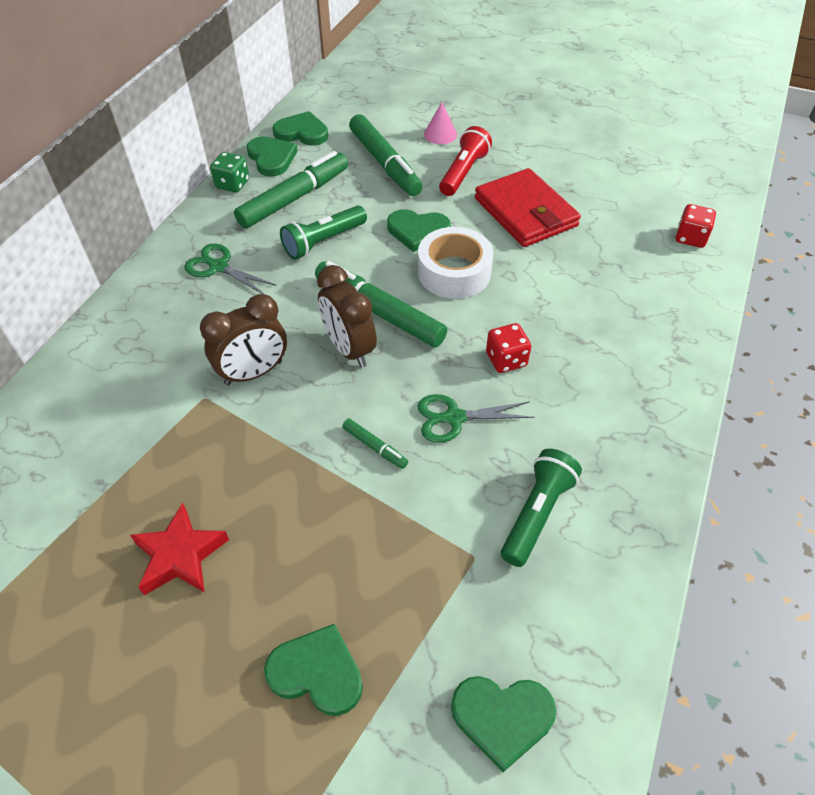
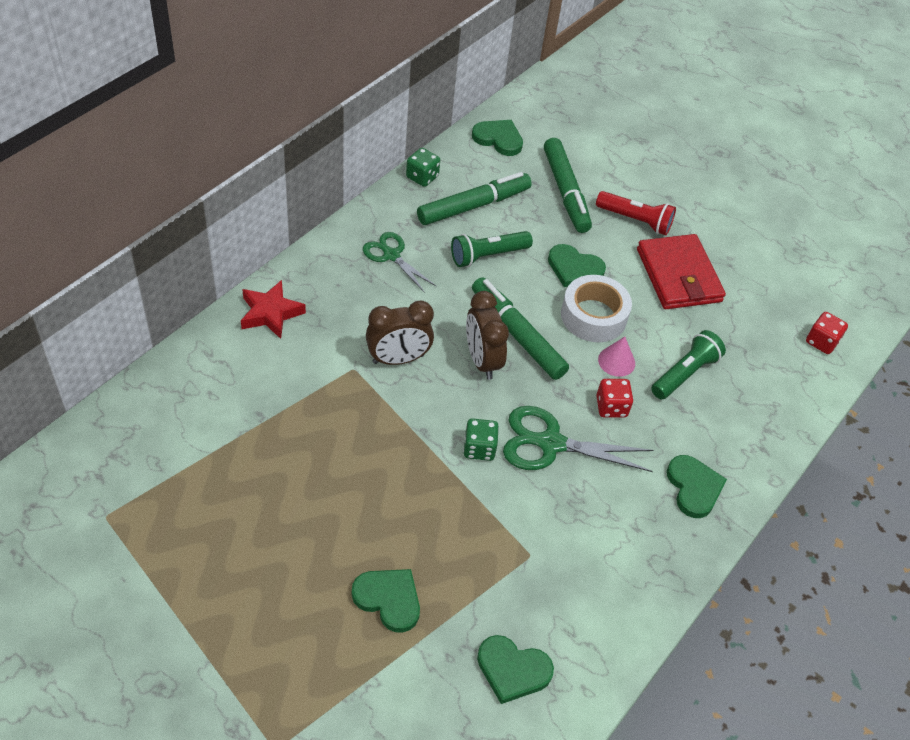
camera: 10 degrees right, 0 degrees up
(180, 555) = (308, 487): red star -> red star (270, 313)
(271, 158) = (463, 159): green heart -> green heart (694, 487)
(375, 447) = (479, 448): green marker -> green dice
(440, 134) = (627, 174): pink cone -> pink cone (616, 361)
(454, 418) = (551, 443): green scissors -> green scissors, size x1.53
(463, 173) = (635, 220): red flashlight -> red flashlight turned 75 degrees clockwise
(536, 514) = (590, 538): green flashlight -> green flashlight (684, 374)

